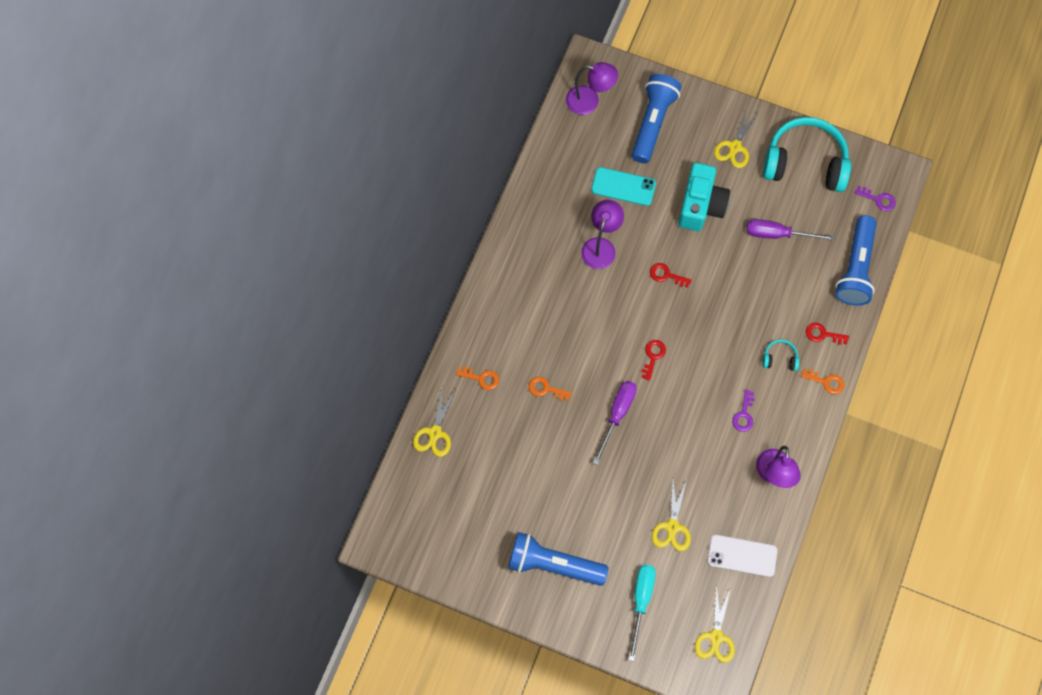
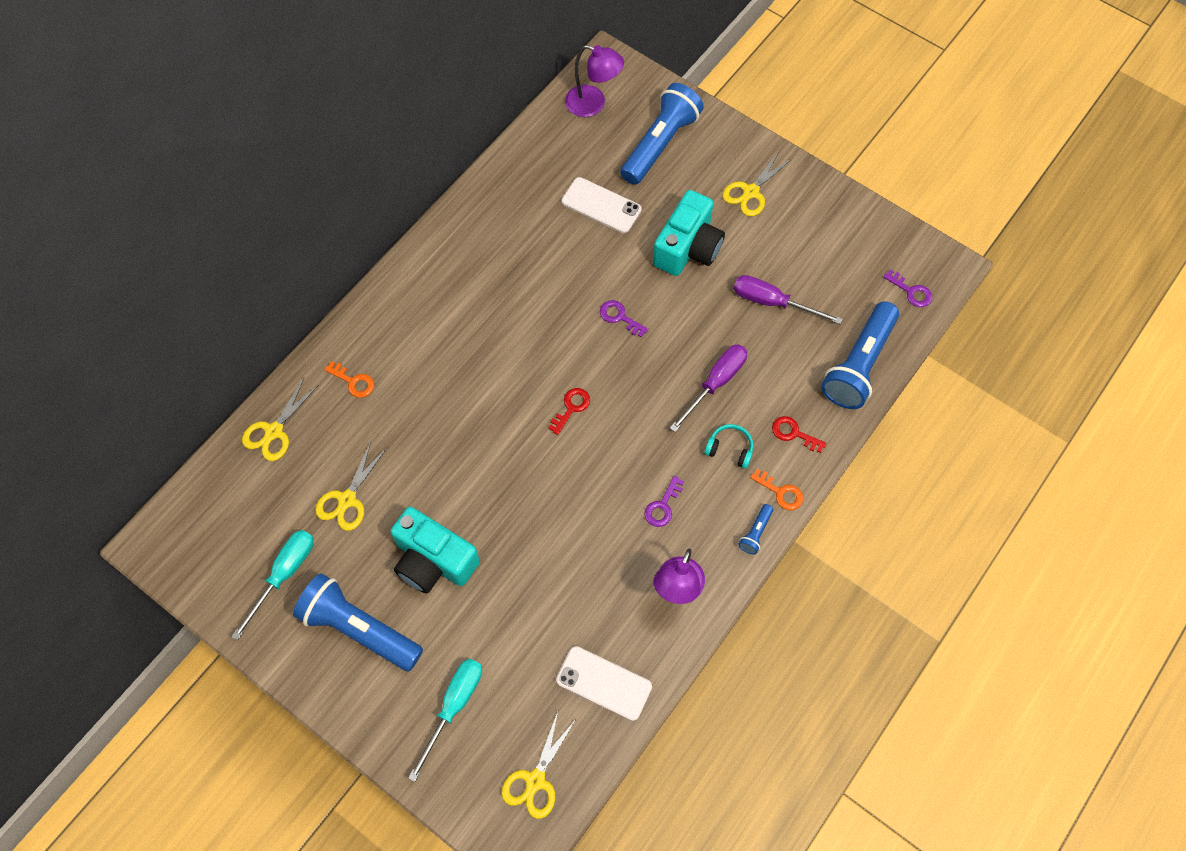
camera: 15 degrees right, 5 degrees down
(483, 539) = (284, 575): none -> turquoise screwdriver
(545, 389) = (426, 413): orange key -> none
(590, 499) = (433, 560): none -> turquoise camera
(601, 246) = (551, 265): purple lamp -> none
(617, 415) = (503, 466): purple screwdriver -> purple screwdriver (715, 383)
(623, 186) = (601, 205): turquoise phone -> white phone
(666, 275) = (619, 317): red key -> purple key
(672, 527) = (526, 622): yellow scissors -> yellow scissors (347, 500)
(805, 163) = (831, 229): turquoise headphones -> none
(816, 417) = (755, 532): none -> blue flashlight

